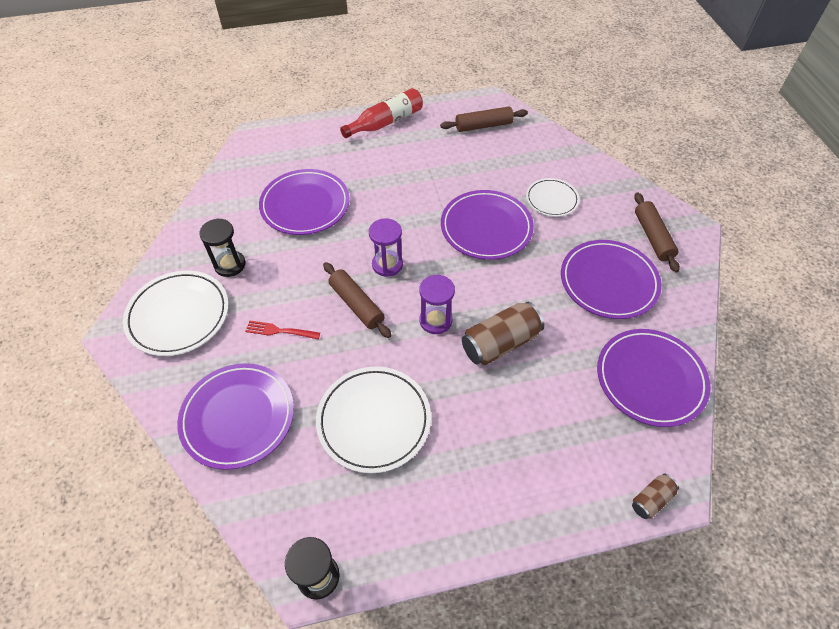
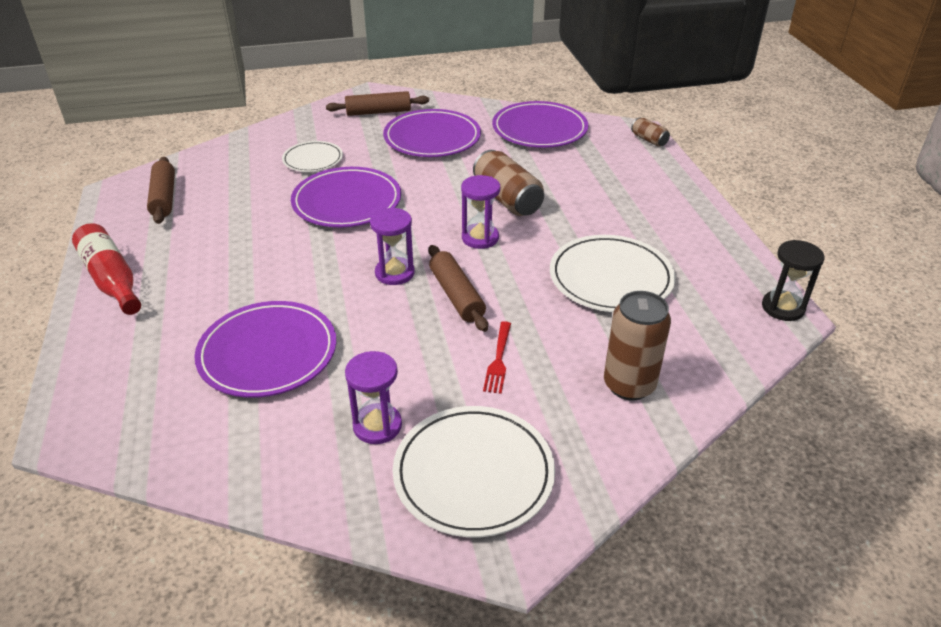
camera: 90 degrees left, 15 degrees down
(230, 265) = (377, 426): black hourglass -> purple hourglass
(238, 417) = (629, 385): purple plate -> brown can
(356, 304) = (456, 295): brown rolling pin -> brown rolling pin turned 75 degrees counterclockwise

